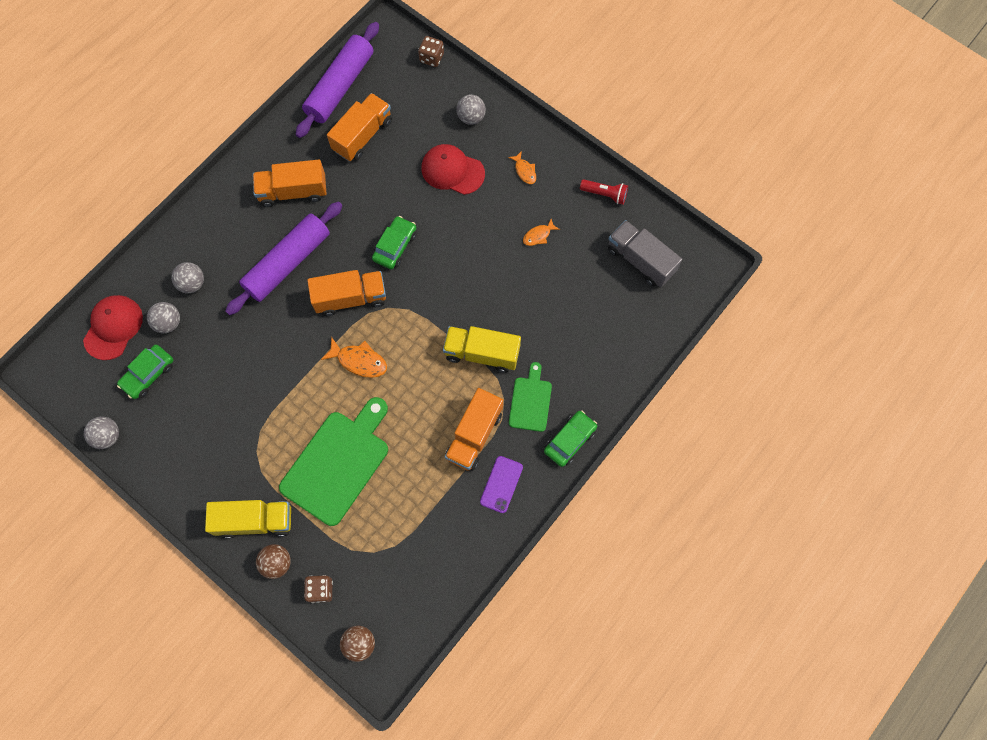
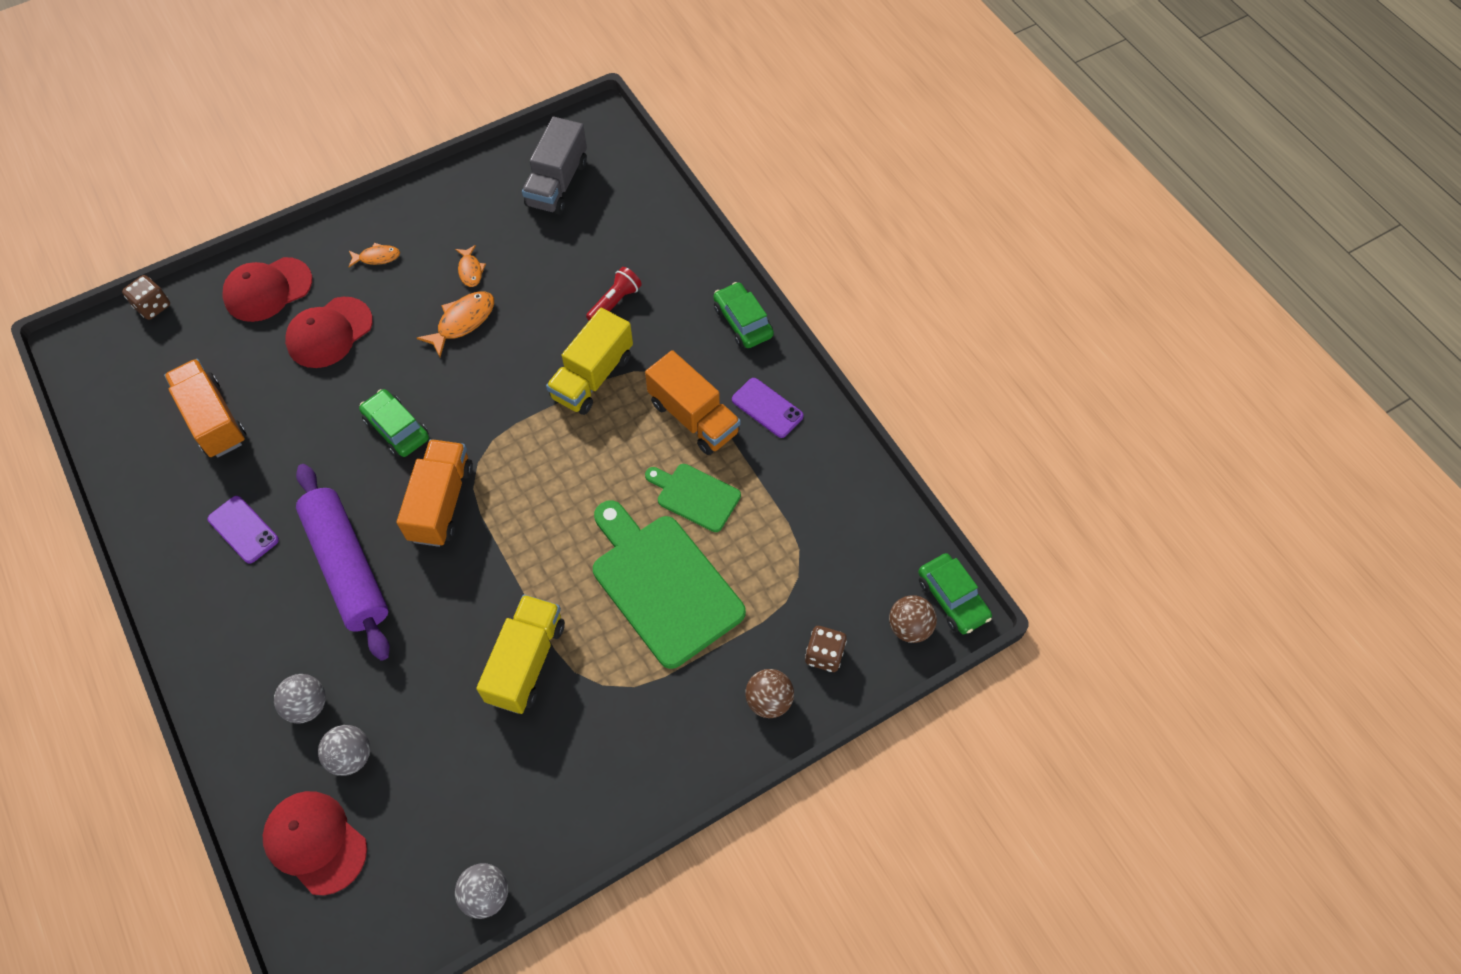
camera: 70 degrees left, 10 degrees down
(148, 374) = (417, 807): green car -> green car (952, 598)
(255, 521) = (700, 713): yellow truck -> yellow truck (526, 662)
(293, 191) = (243, 529): orange truck -> purple phone
(340, 86) = (121, 425): purple rolling pin -> none
(359, 361) = (535, 518): orange fish -> orange fish (463, 321)
(471, 117) = (268, 290): grey ball -> red cap
(530, 401) = (677, 345): green cutting board -> green cutting board (695, 496)
(605, 194) = (456, 189): red flashlight -> red flashlight (615, 302)
(640, 260) = (557, 183): grey truck -> grey truck turned 45 degrees counterclockwise

